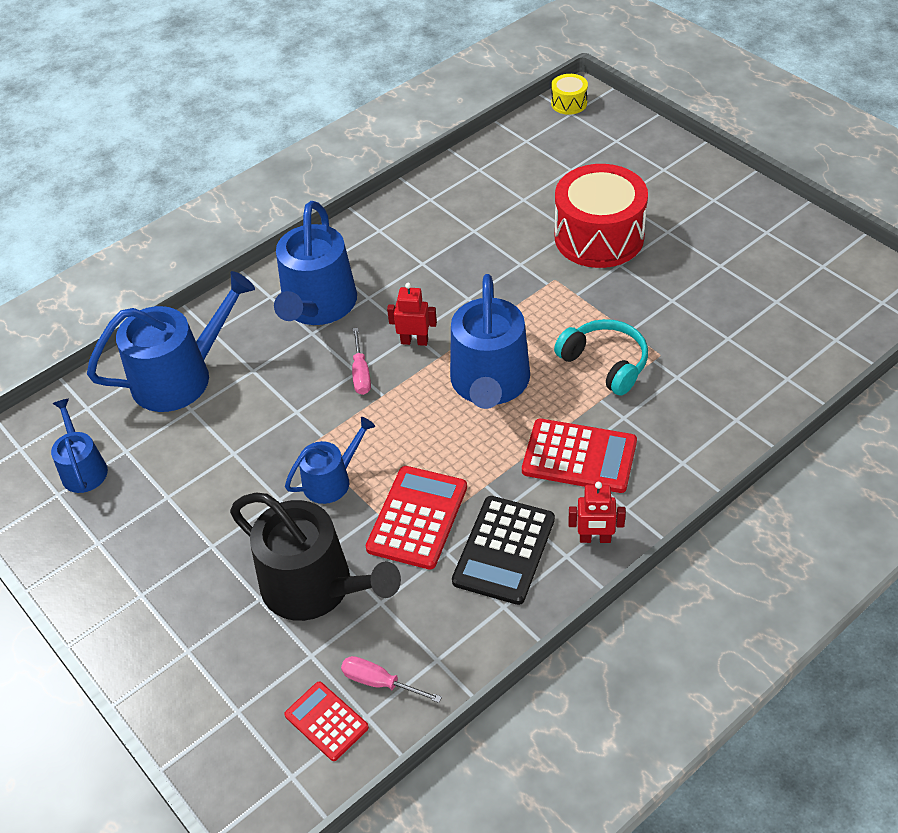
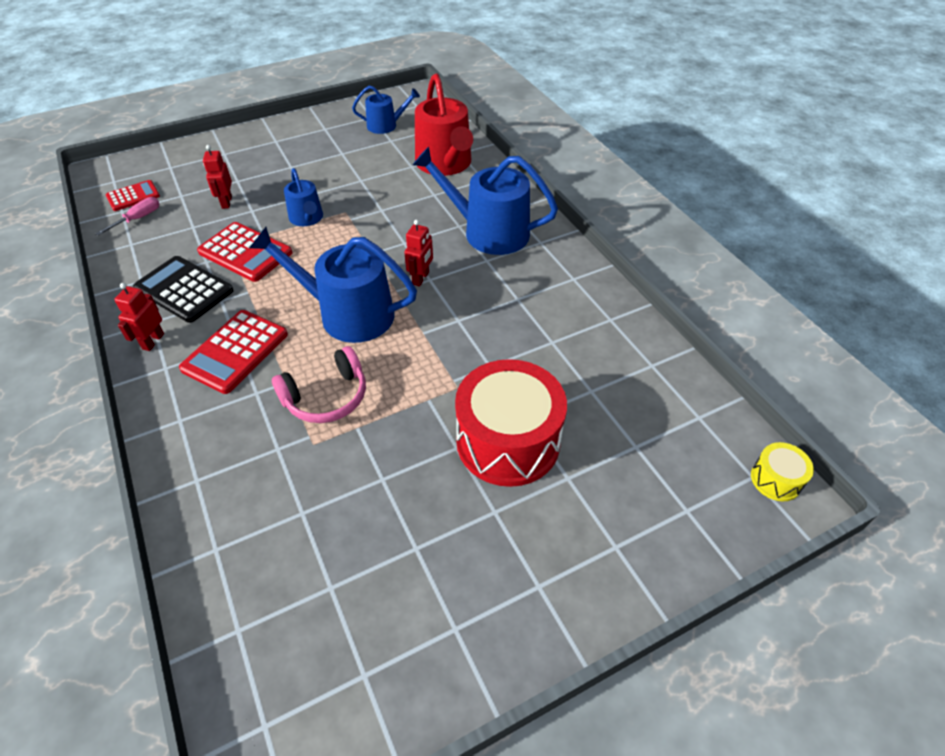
camera: 100 degrees right, 0 degrees up
(181, 376) = (445, 164): blue watering can -> red watering can
(316, 587) = (226, 202): black watering can -> red robot
(361, 373) = (401, 245): pink screwdriver -> none
(605, 363) = (326, 397): turquoise headphones -> pink headphones

